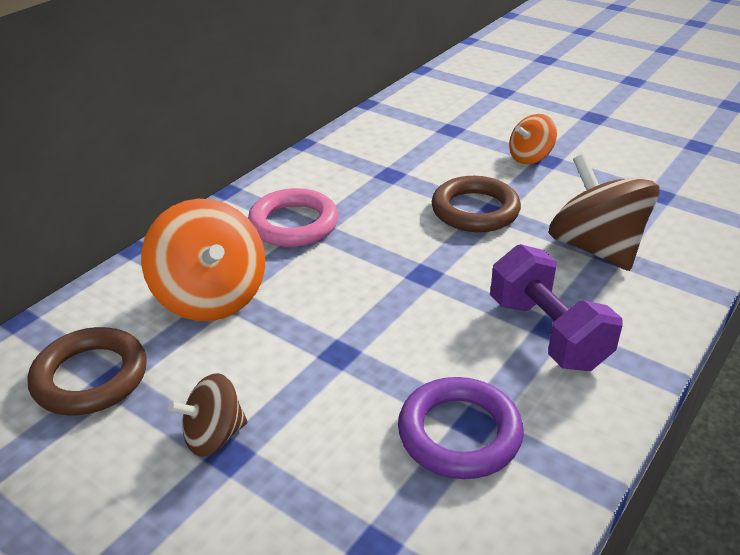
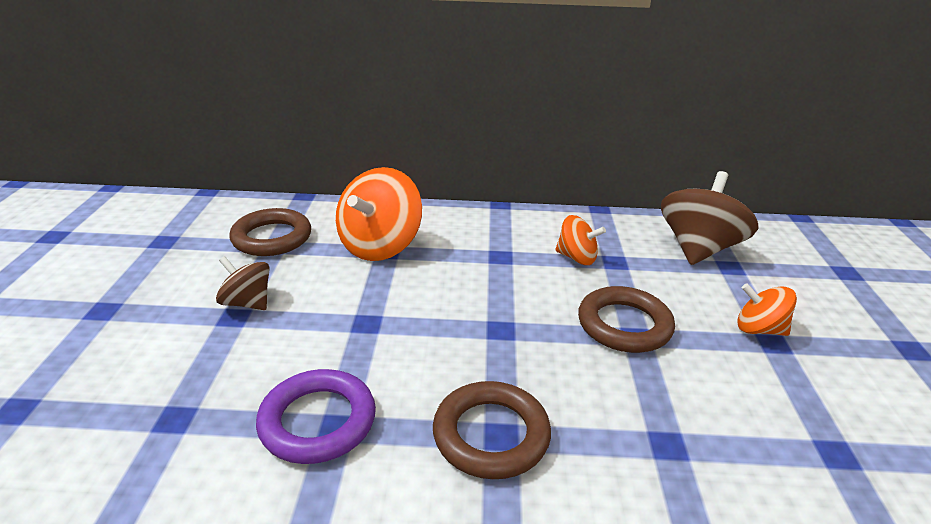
camera: 55 degrees right, 5 degrees down
(293, 224) = (494, 244): pink ring -> none
(365, 190) = (577, 258): none -> orange spinning top
(547, 333) = (491, 434): purple dumbbell -> brown ring
(595, 248) = (663, 428): brown spinning top -> brown spinning top (698, 249)

